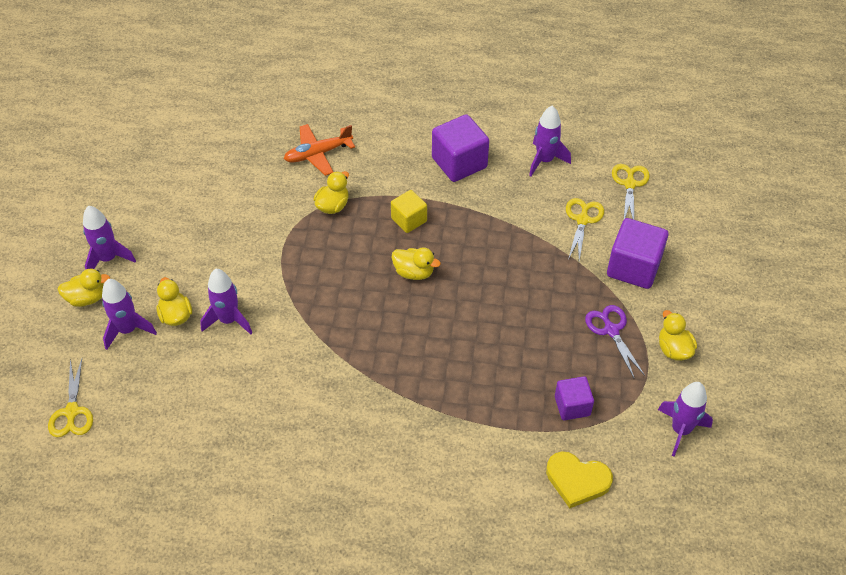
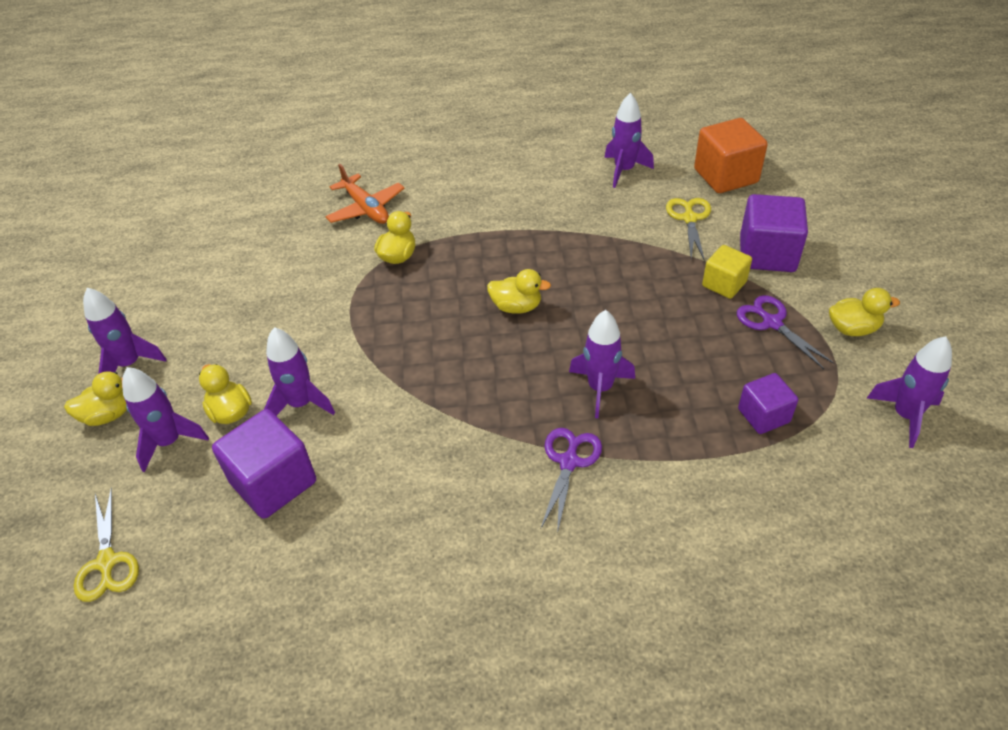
camera: 10 degrees left, 5 degrees down
(318, 154) = (366, 208): orange plane -> orange plane turned 90 degrees counterclockwise
(409, 220) = (492, 254): yellow cube -> yellow cube (724, 284)
(413, 410) = (569, 462): none -> purple scissors
(456, 356) = (600, 388): none -> purple rocket
(459, 163) = (530, 189): purple cube -> purple cube (273, 482)
(577, 480) = (809, 503): yellow heart -> none
(629, 184) = (725, 176): yellow scissors -> orange cube
(673, 349) = (852, 329): yellow duck -> yellow duck turned 120 degrees clockwise

